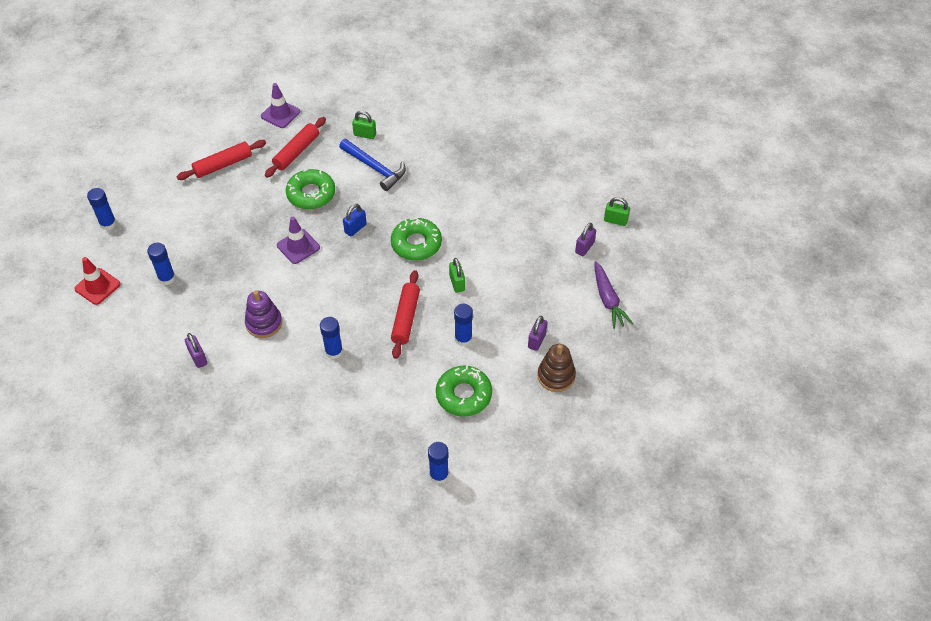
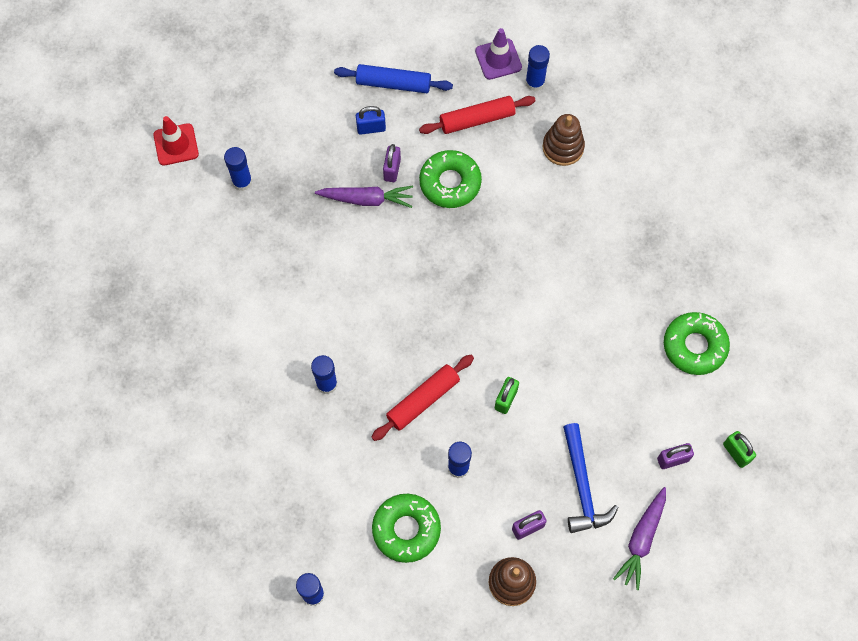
camera: 40 degrees right, 15 degrees up
(108, 224) = (236, 77): blue glue stick -> blue glue stick (535, 82)
(198, 357) = (203, 293): purple padlock -> purple padlock (392, 170)
(223, 165) = (393, 84): red rolling pin -> blue rolling pin
(264, 235) = (366, 199): none -> purple carrot
(264, 323) = (289, 301): purple stacking toy -> none
(298, 246) = (388, 237): purple traffic cone -> none
(355, 228) = (460, 257): blue padlock -> blue padlock (371, 128)
(365, 134) = (563, 147): green padlock -> brown stacking toy
(375, 168) = (539, 197): blue hammer -> blue hammer (582, 486)
(416, 244) = (504, 322): green donut -> green donut (694, 346)

